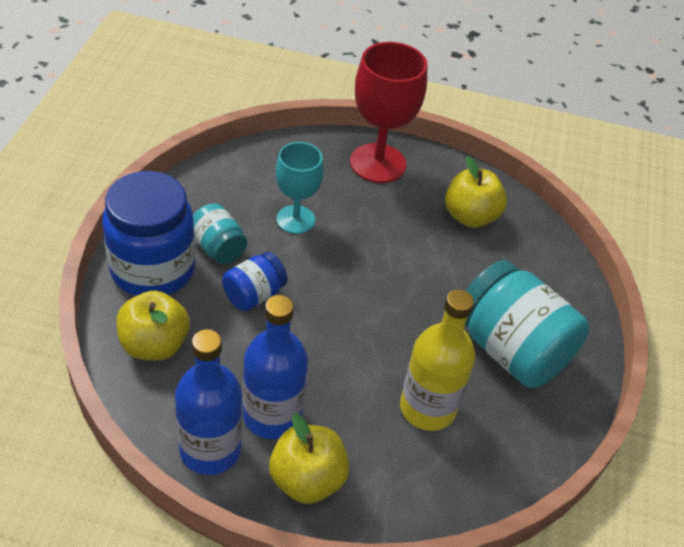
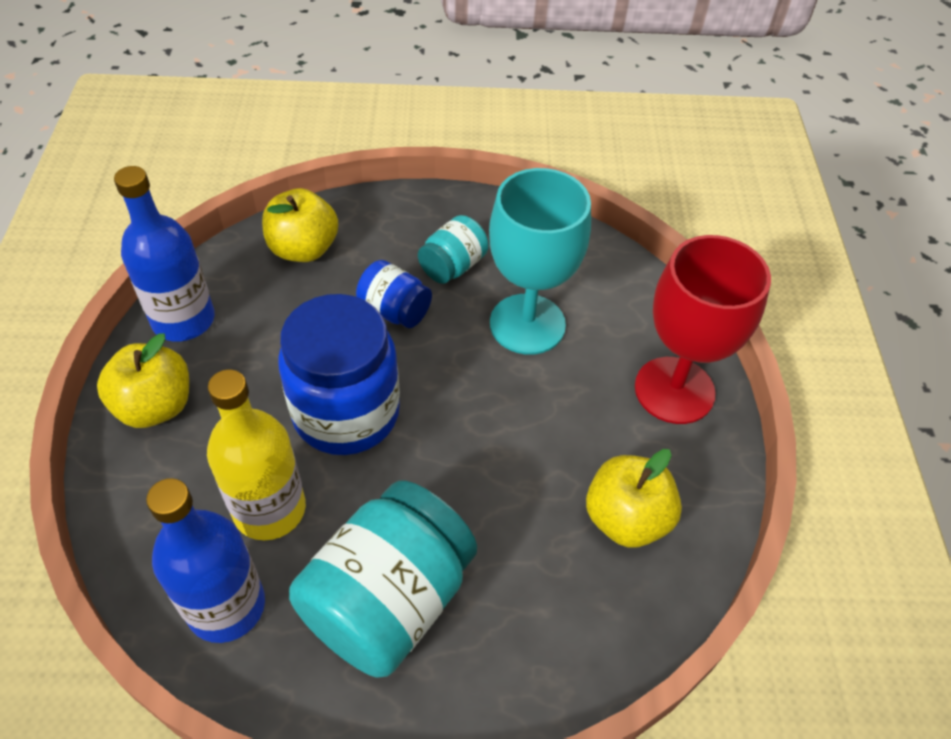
camera: 80 degrees right, 5 degrees up
(153, 269) = (402, 224): blue jar -> blue jar (346, 413)
(272, 416) = (232, 360): blue bottle -> blue bottle (226, 606)
(295, 219) = (527, 324): turquoise goblet -> turquoise goblet, size x1.56

